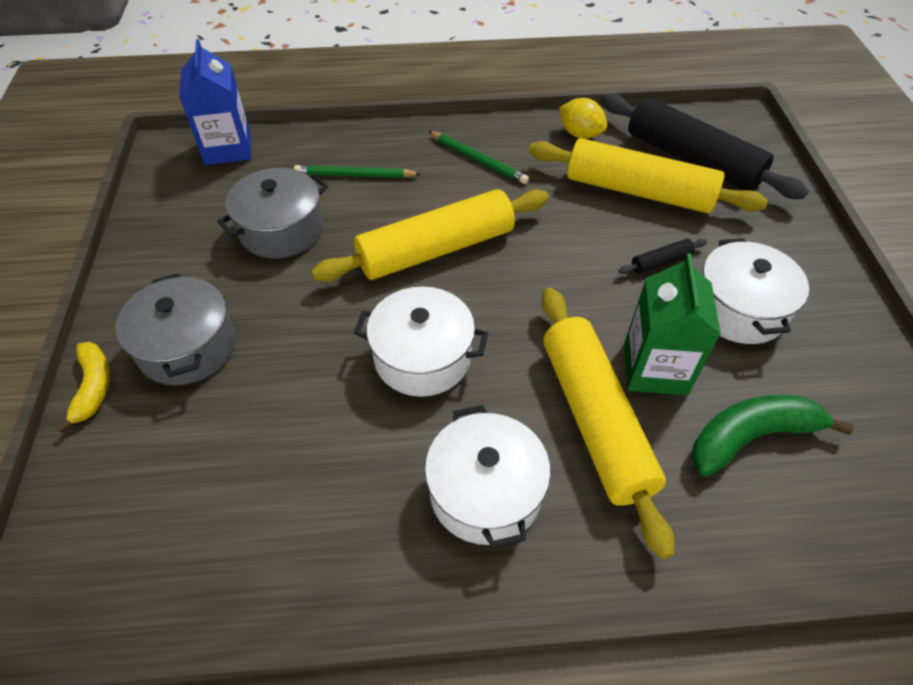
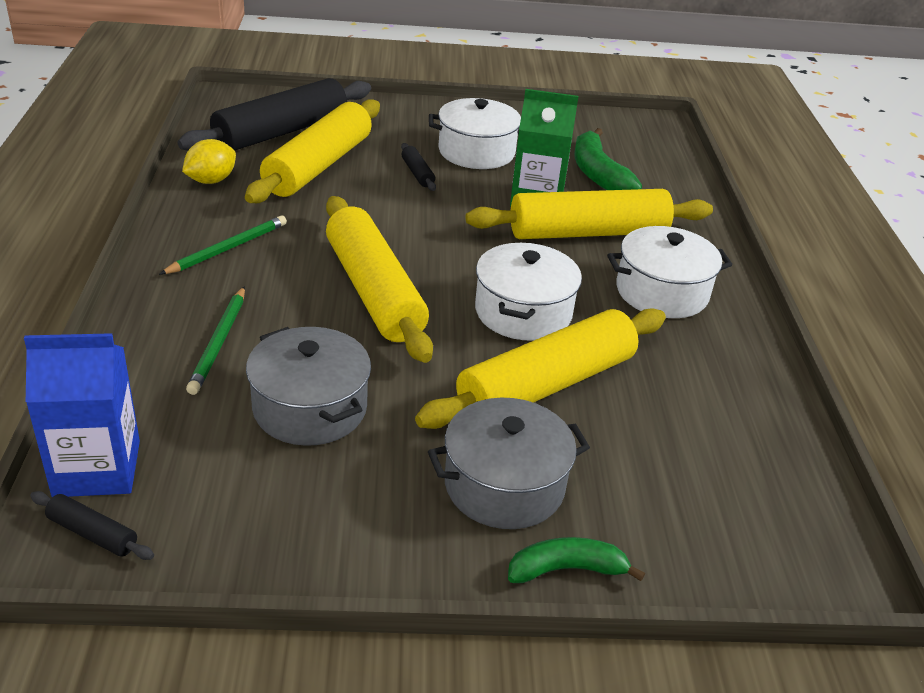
camera: 90 degrees left, 15 degrees down
(94, 387) = (566, 569): yellow banana -> green banana
(174, 158) = (92, 534): none -> black rolling pin
(311, 375) = (546, 385): none -> yellow rolling pin

